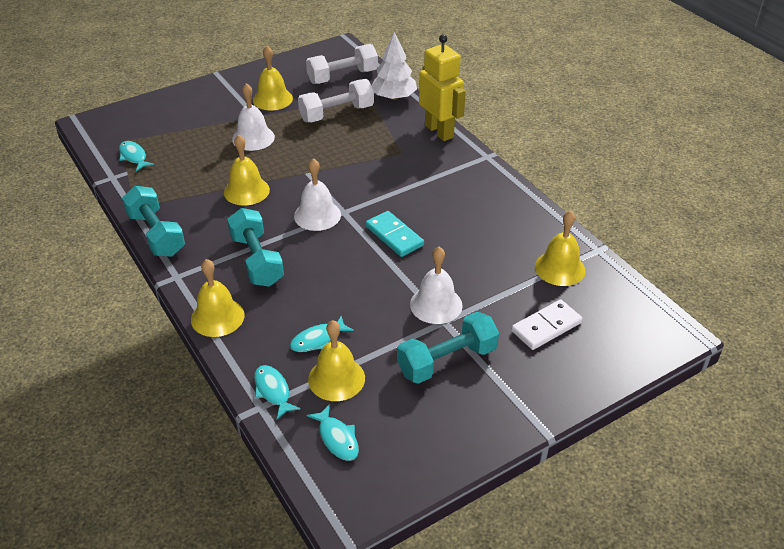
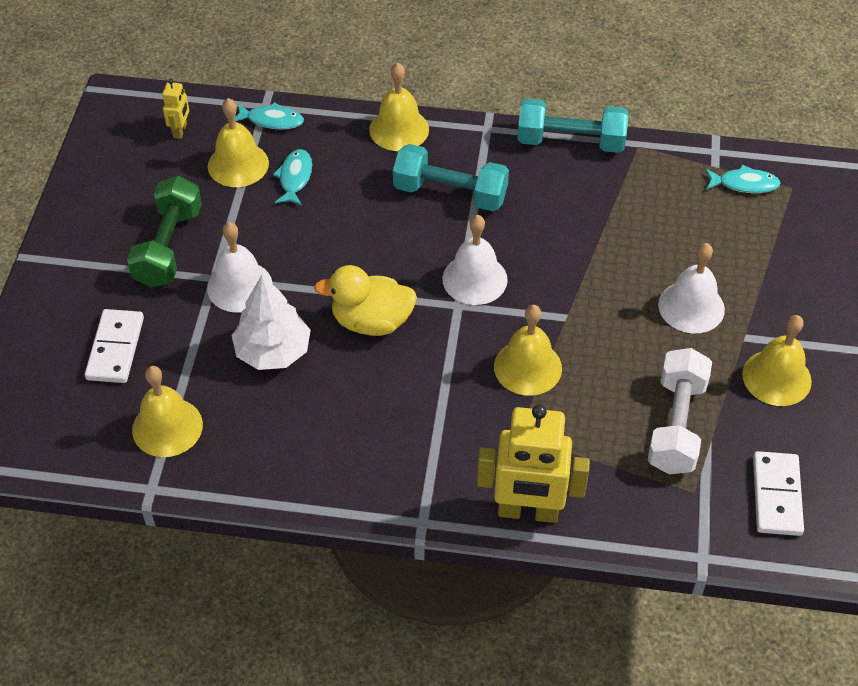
camera: 130 degrees right, 10 degrees up
(246, 191) = (580, 245): yellow bell -> yellow bell (527, 367)
(337, 438) = (180, 131): turquoise fish -> yellow robot
(342, 77) = (777, 495): white dumbbell -> white domino
(394, 97) = (663, 520): white tree -> white tree (273, 351)
(394, 236) = (371, 321): turquoise domino -> yellow duck
(447, 360) = (169, 247): turquoise dumbbell -> green dumbbell

